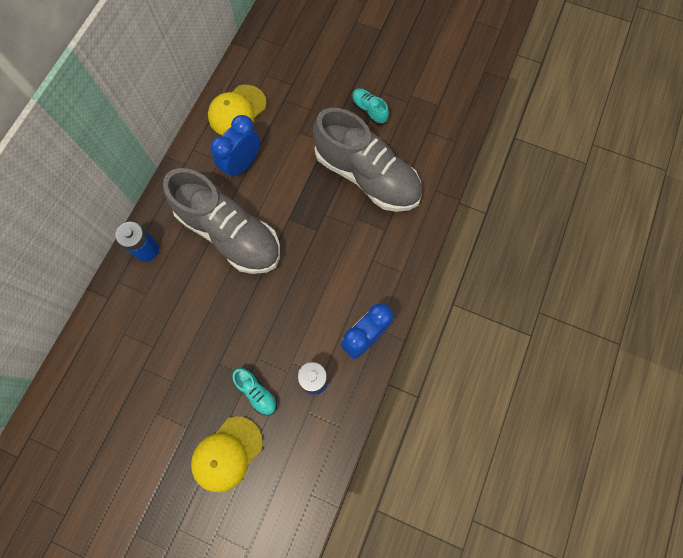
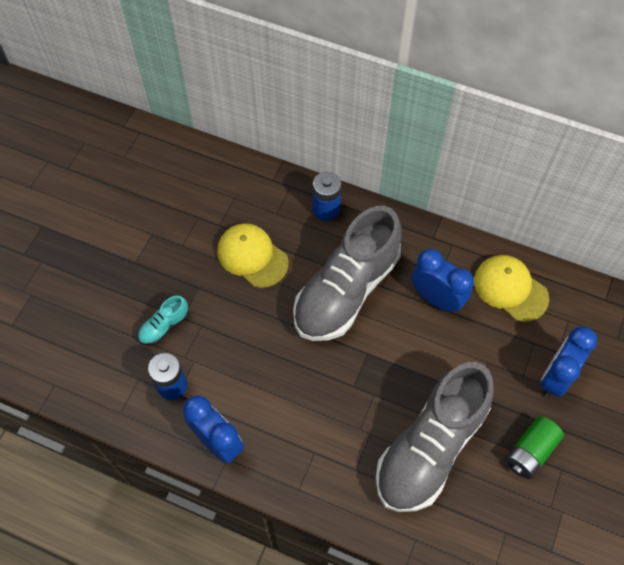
camera: 90 degrees right, 10 degrees down
(227, 454) = (105, 301): yellow cap -> yellow cap (252, 256)
(312, 88) = (556, 377): none -> blue clock
(369, 110) = (530, 451): turquoise shoe -> green battery

